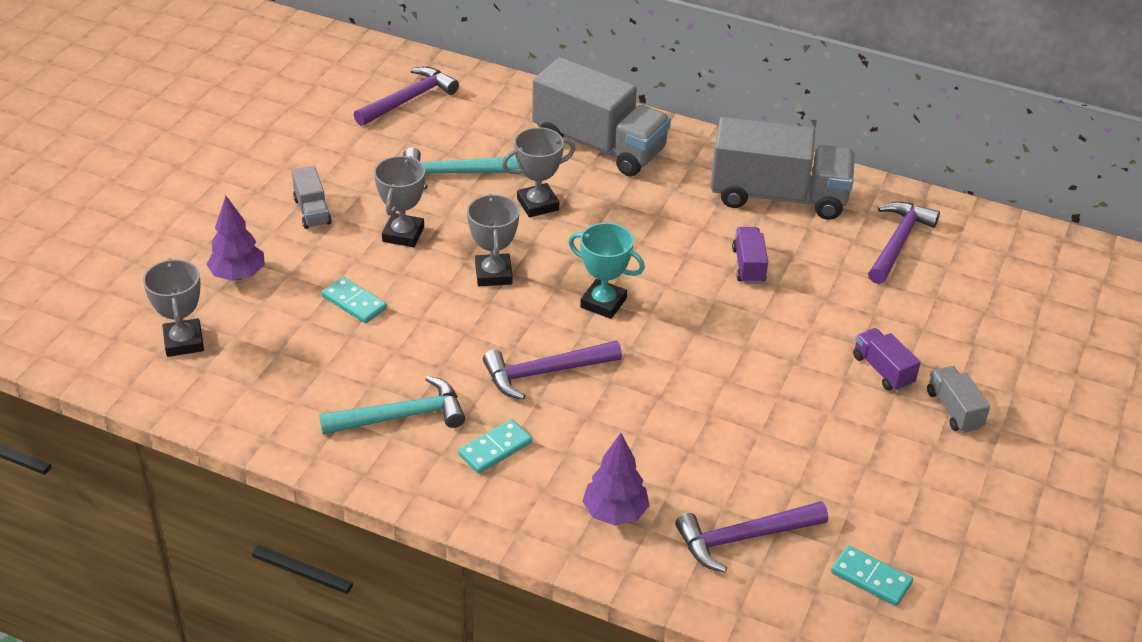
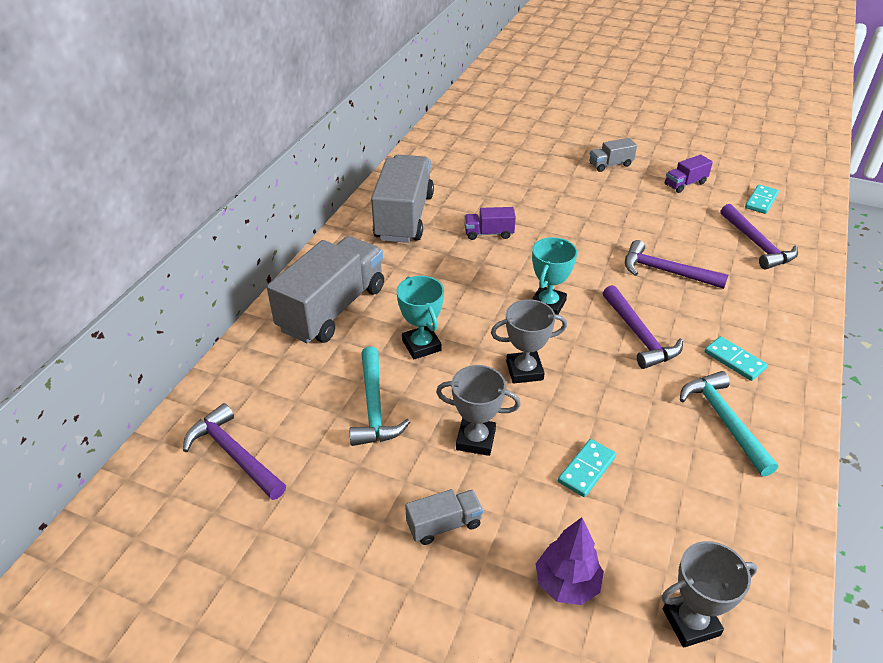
camera: 90 degrees left, 0 degrees up
(538, 204) = (421, 345): grey trophy -> turquoise trophy
(615, 513) = (766, 298): purple tree -> none
(882, 370) = (584, 186): purple truck -> purple truck (685, 184)
(898, 242) = (453, 172): purple hammer -> purple hammer (665, 272)

